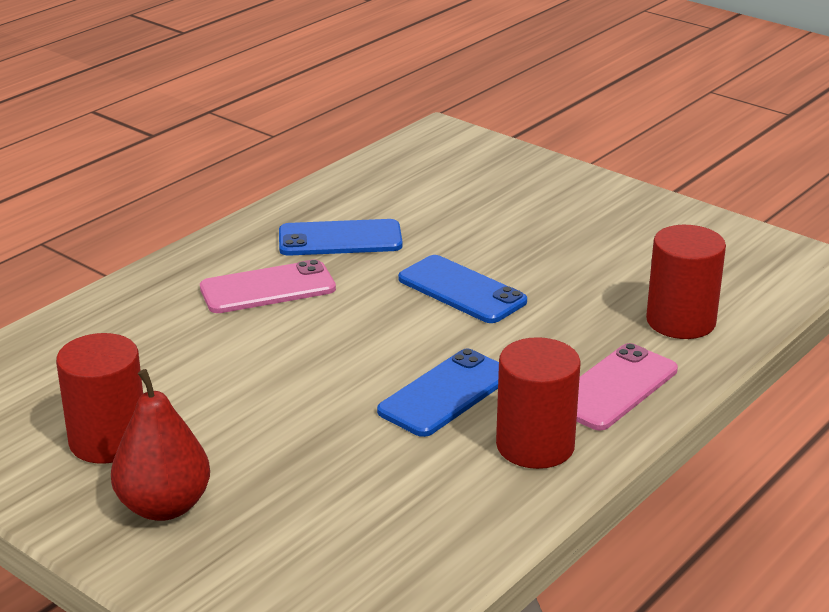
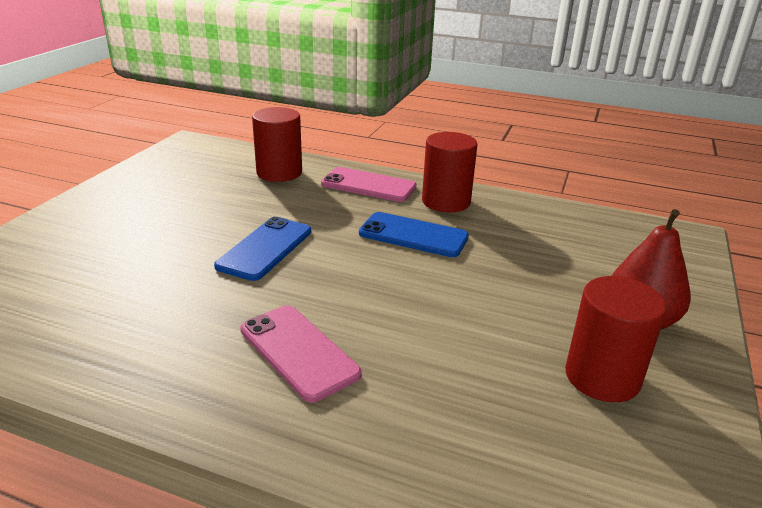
camera: 110 degrees left, 0 degrees up
(340, 239) = (180, 328): blue phone -> none

